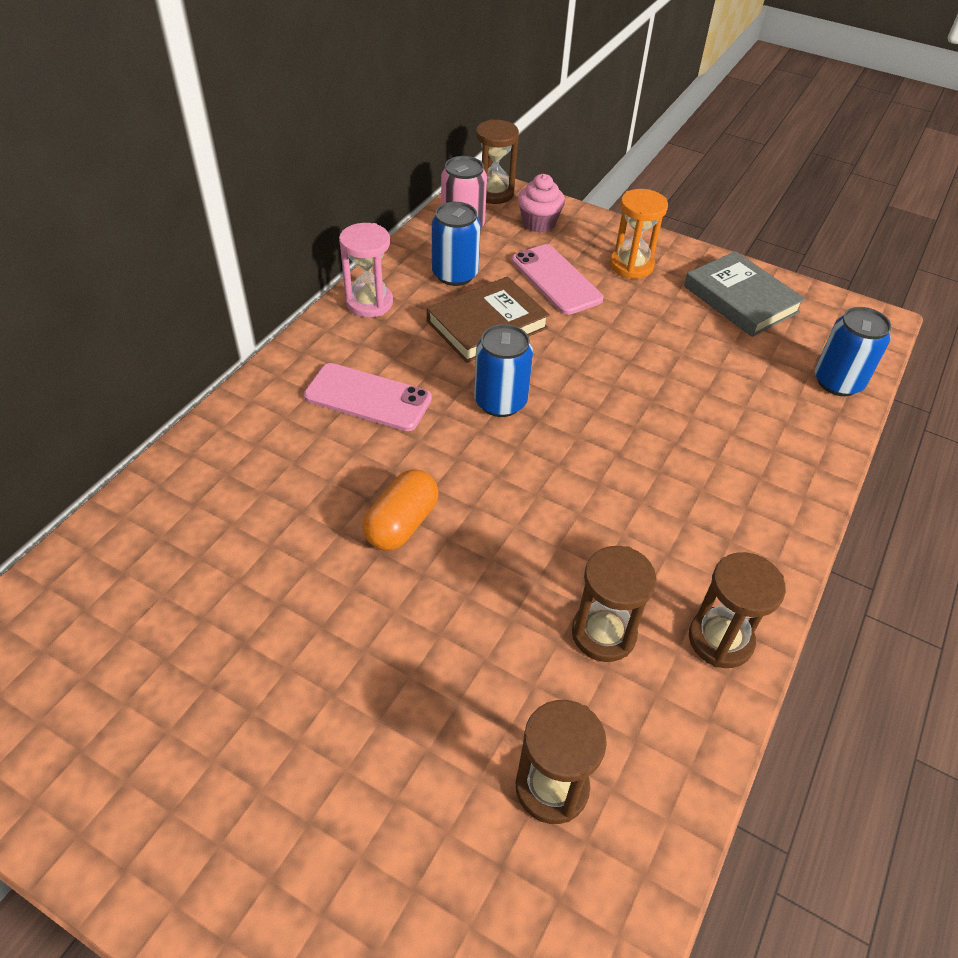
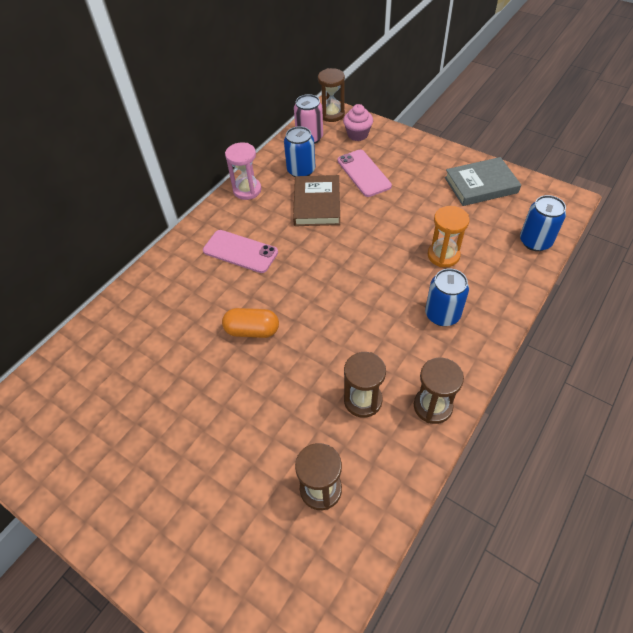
camera: 10 degrees right, 5 degrees up
(402, 524) = (252, 330): orange capsule -> orange capsule turned 60 degrees clockwise
(487, 325) = (317, 204): brown book -> brown book turned 60 degrees counterclockwise
(500, 402) = (319, 254): blue can -> blue can (442, 314)
(631, 265) = (413, 163): orange hourglass -> orange hourglass (443, 255)
(741, 299) = (481, 185): grey book -> grey book turned 75 degrees counterclockwise

